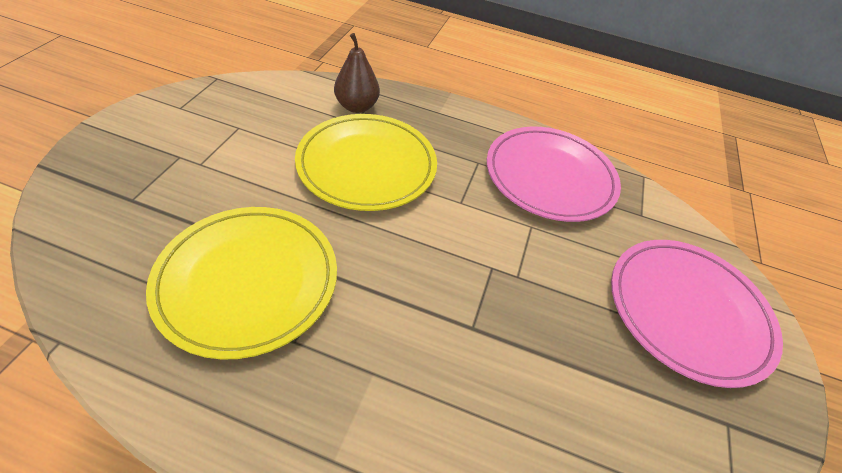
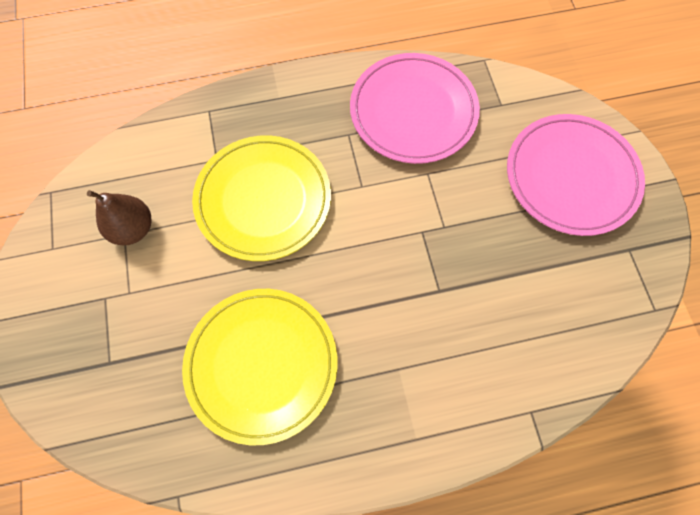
camera: 25 degrees left, 20 degrees up
(357, 106) = (204, 140): brown pear -> brown pear (133, 228)

